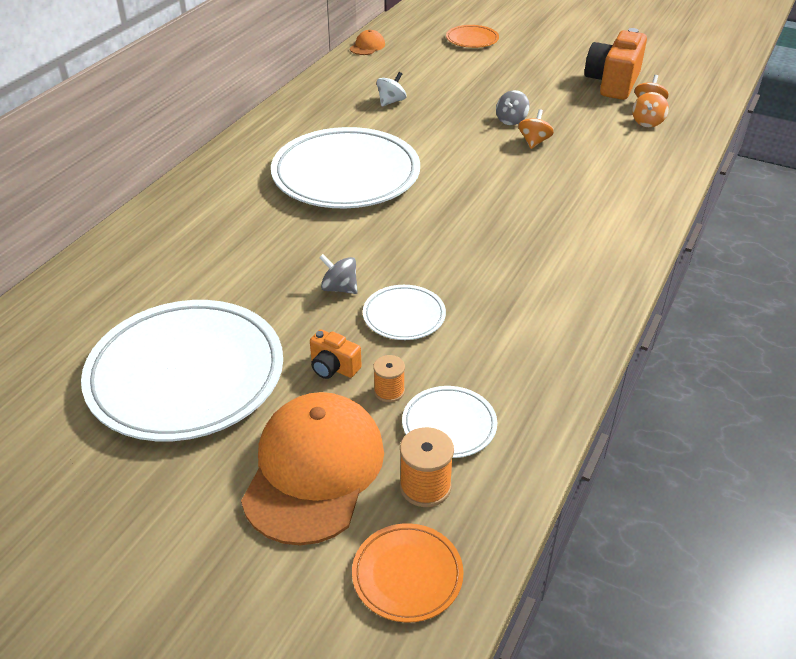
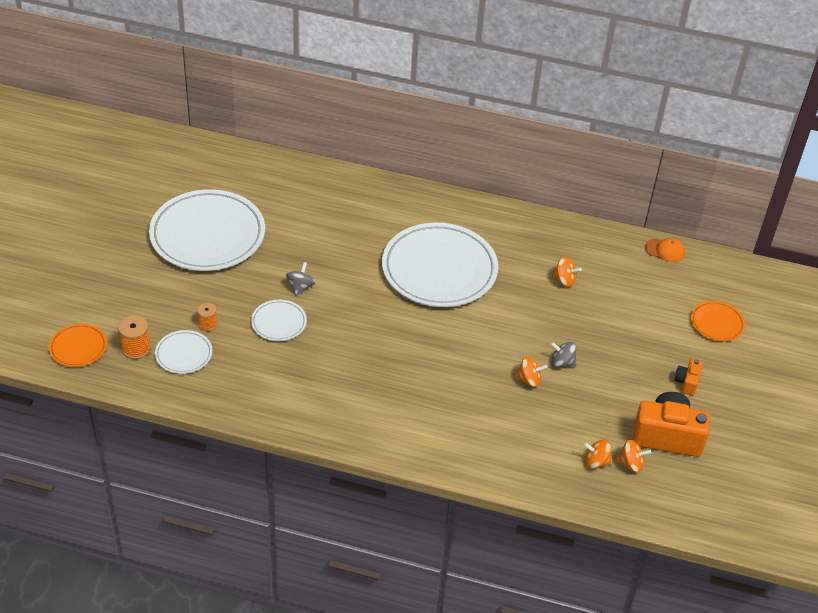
camera: 75 degrees right, 5 degrees up
(314, 470) = (142, 301): orange cap -> none
(333, 367) = (224, 296): orange camera -> orange camera (687, 382)
(391, 102) = (564, 280): white spinning top -> orange spinning top

